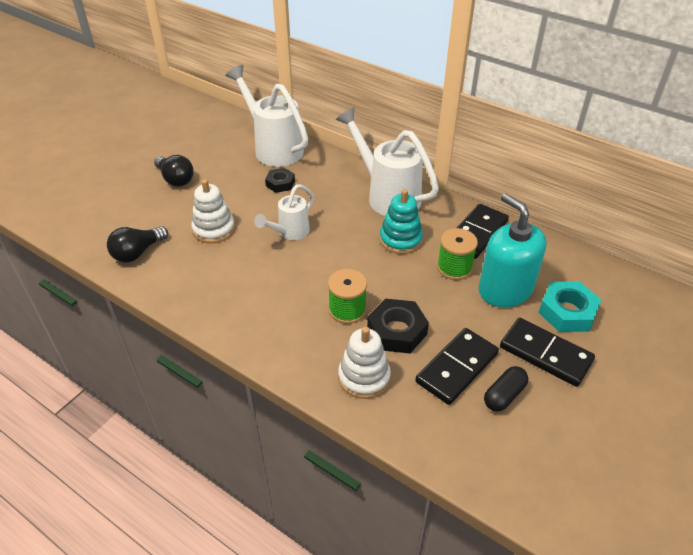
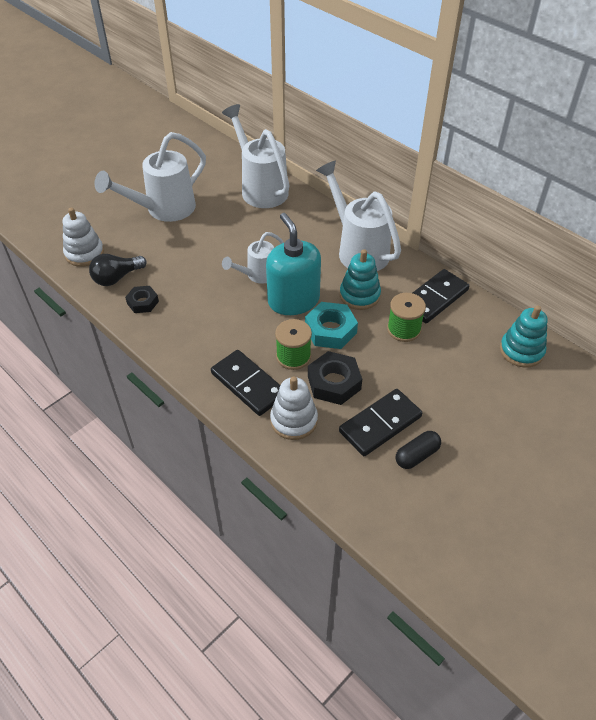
camera: 10 degrees right, 5 degrees up
(175, 179) = (163, 210): black light bulb -> white watering can
(214, 229) = (188, 264): white stacking toy -> white stacking toy (84, 253)
(280, 183) = (259, 225): black nut -> black nut (142, 302)
(505, 289) = (446, 357): turquoise soap dispenser -> turquoise soap dispenser (293, 300)
(545, 354) = (467, 423): black domino -> black domino (248, 384)
(567, 312) = (500, 387): turquoise nut -> turquoise nut (330, 330)
(577, 273) = (521, 351): none -> turquoise stacking toy

